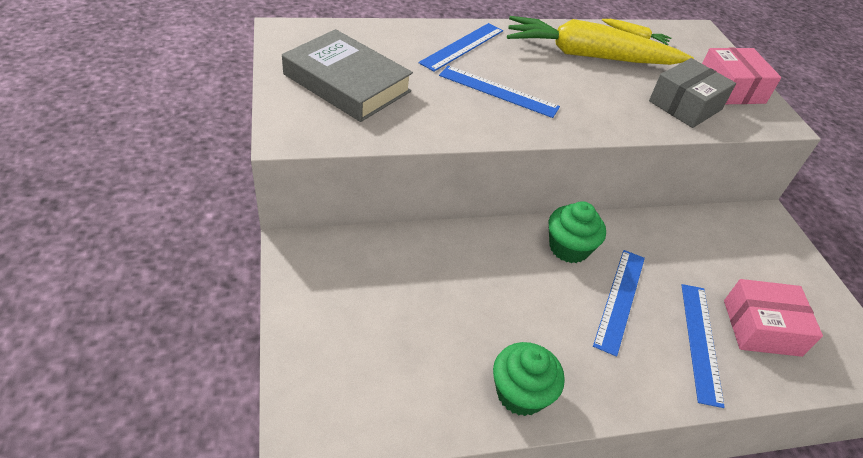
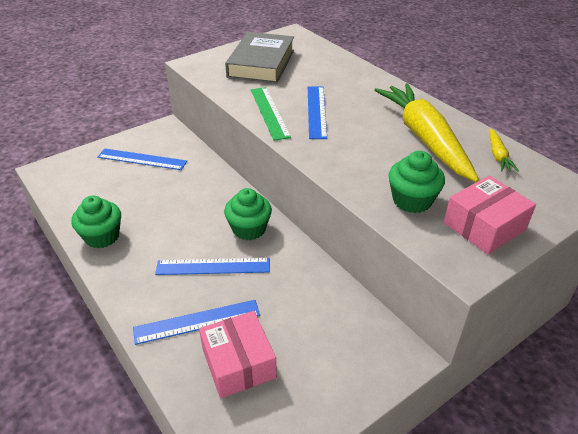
camera: 70 degrees right, 5 degrees down
(462, 46) = (357, 86): blue ruler -> blue ruler (142, 159)
(477, 122) = (269, 112): none -> green ruler
(685, 105) = (412, 200): grey box -> green cupcake

